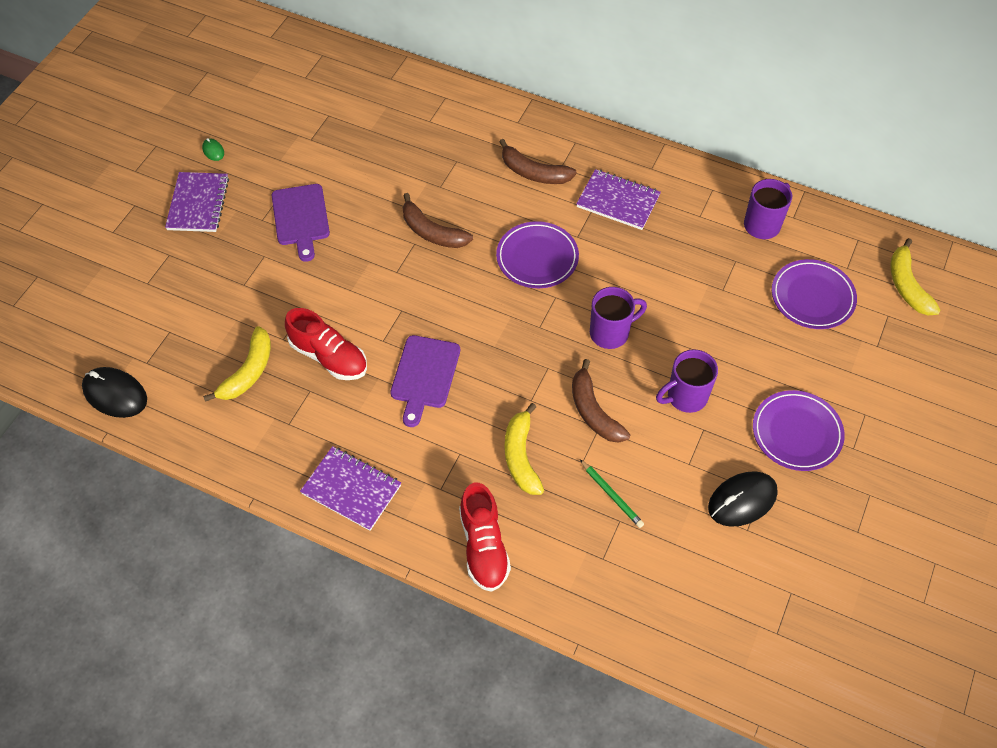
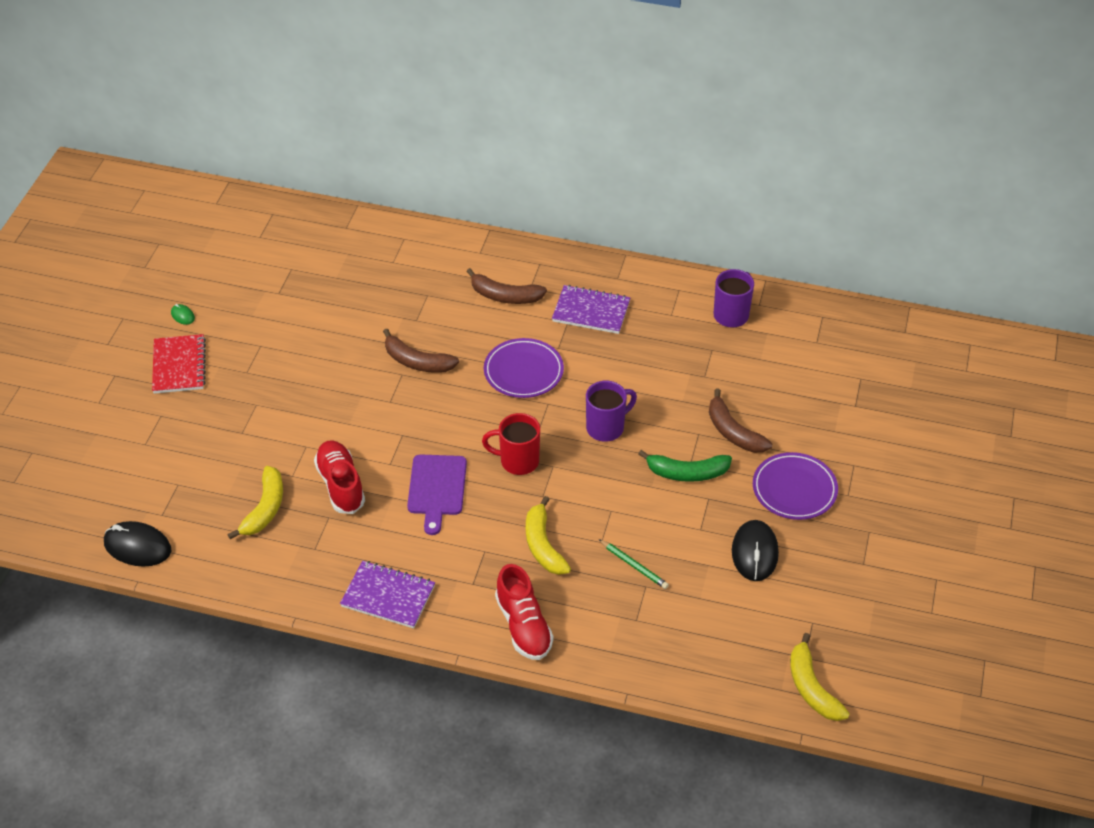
camera: 10 degrees left, 10 degrees down
(198, 204) = (179, 366): purple notebook -> red notebook
(301, 218) = (285, 366): purple cutting board -> none
(329, 357) = (340, 485): red shoe -> red shoe turned 135 degrees counterclockwise
(513, 357) = (518, 461): none -> red mug
(593, 411) = (603, 497): brown banana -> brown banana (733, 432)
(685, 397) = (687, 473): purple mug -> green banana
(742, 500) = (754, 553): black mouse -> black mouse turned 45 degrees counterclockwise
(812, 297) = (789, 372): purple plate -> none
(906, 285) = (873, 350): yellow banana -> yellow banana (811, 687)

